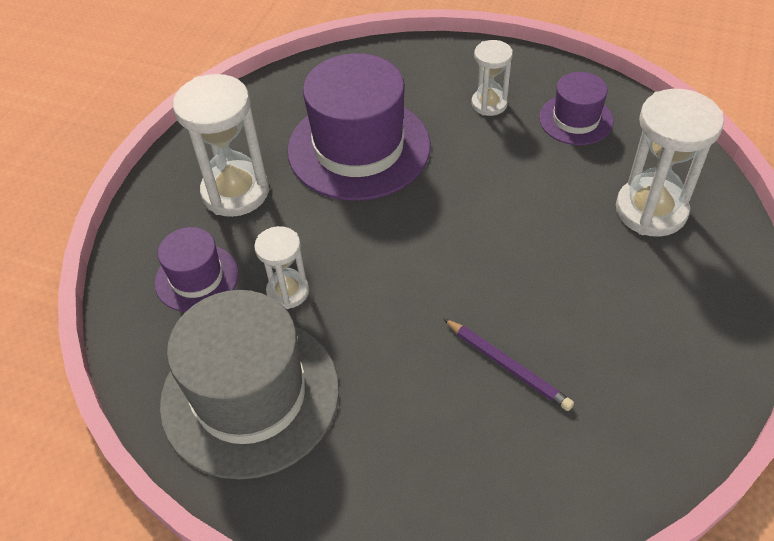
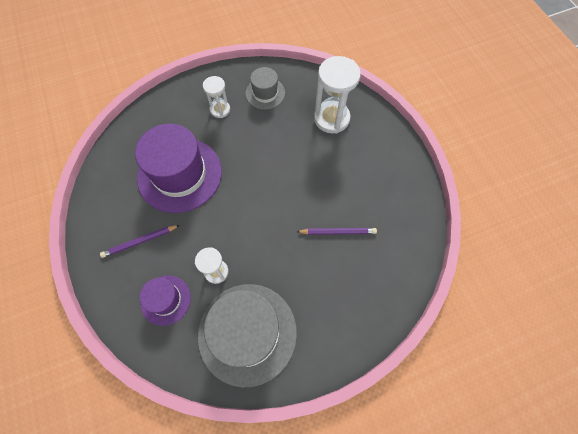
camera: 45 degrees left, 15 degrees up
(235, 192) = (140, 241): white hourglass -> purple pencil
(576, 119) = (265, 93): purple hat -> grey hat

